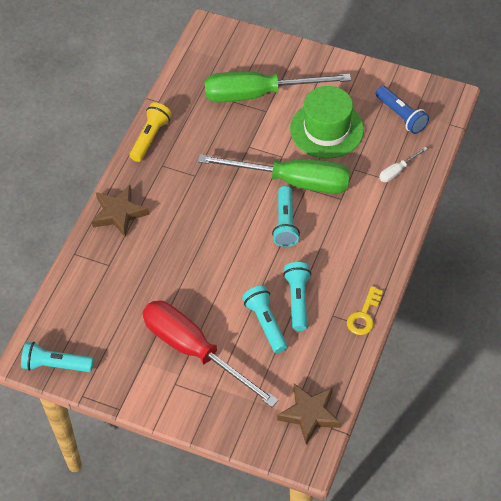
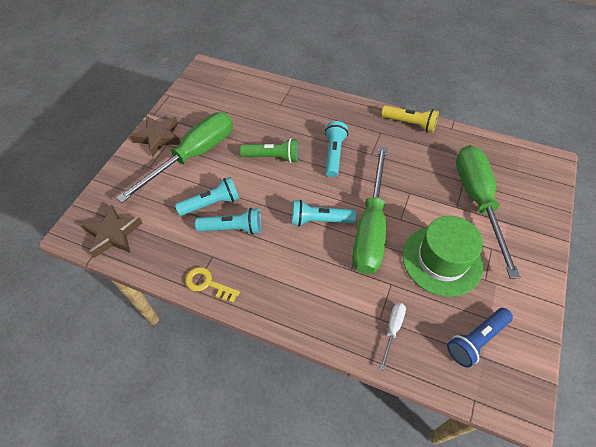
camera: 90 degrees right, 0 degrees up
(55, 365) = (197, 81): turquoise flashlight -> turquoise flashlight (334, 154)
(119, 213) = (329, 108): brown star -> brown star (158, 137)
(194, 350) = (193, 156): red screwdriver -> green screwdriver
(198, 268) = (272, 157): none -> green flashlight
(397, 171) = (392, 329): white screwdriver -> white screwdriver turned 60 degrees clockwise

